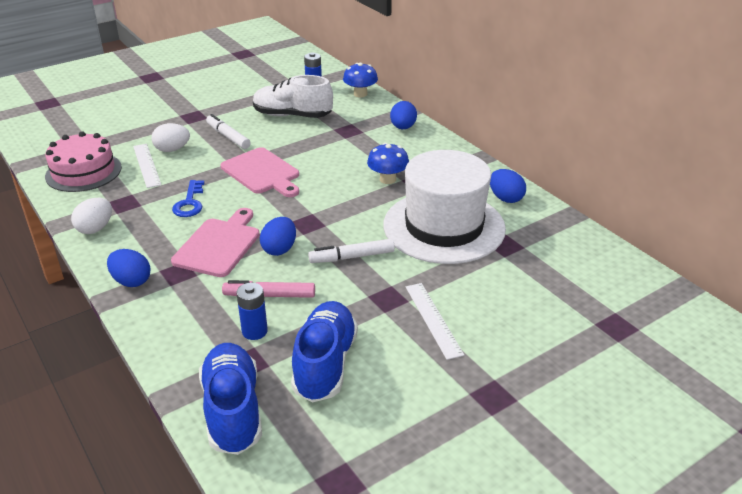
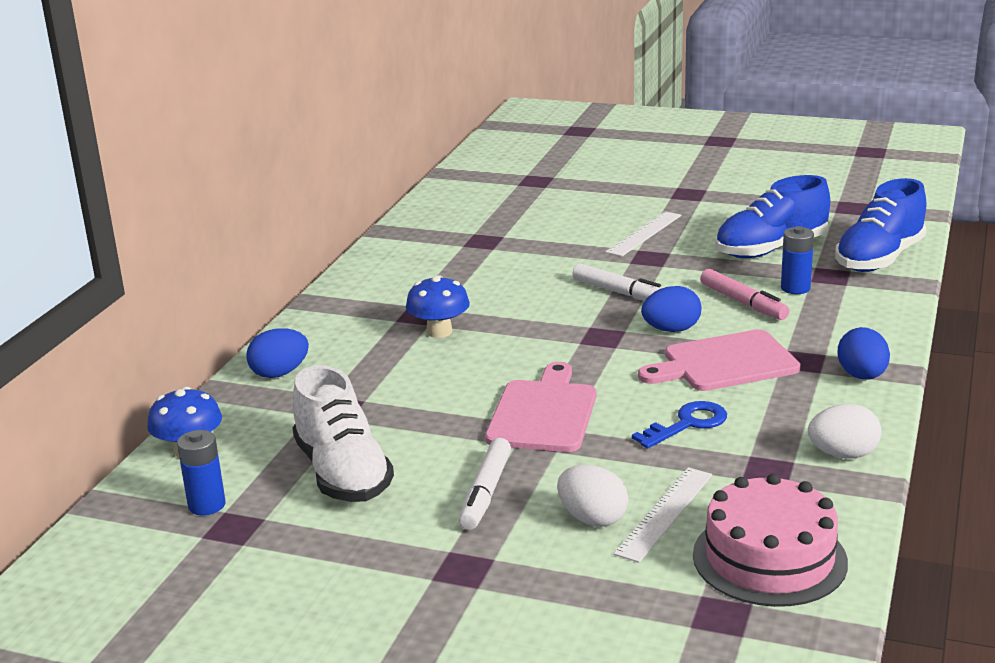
camera: 125 degrees left, 10 degrees down
(444, 226) = (494, 273): white hat -> none
(505, 198) = (391, 264): blue egg -> none

